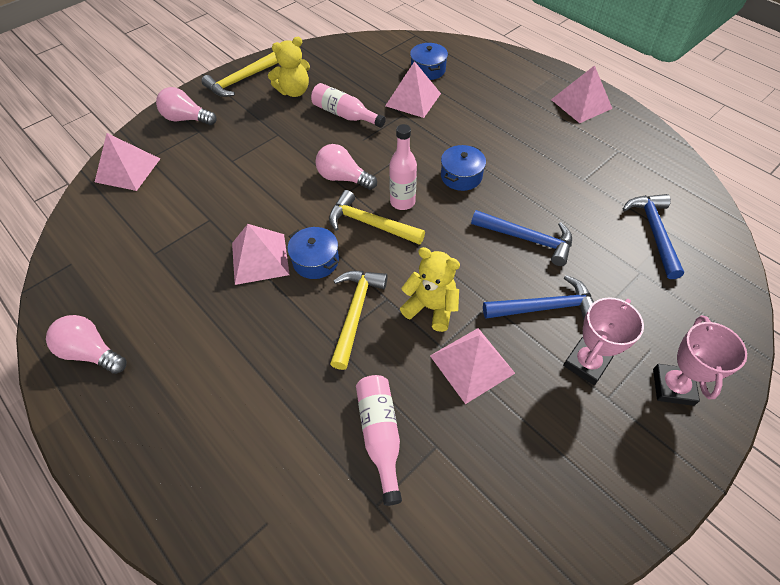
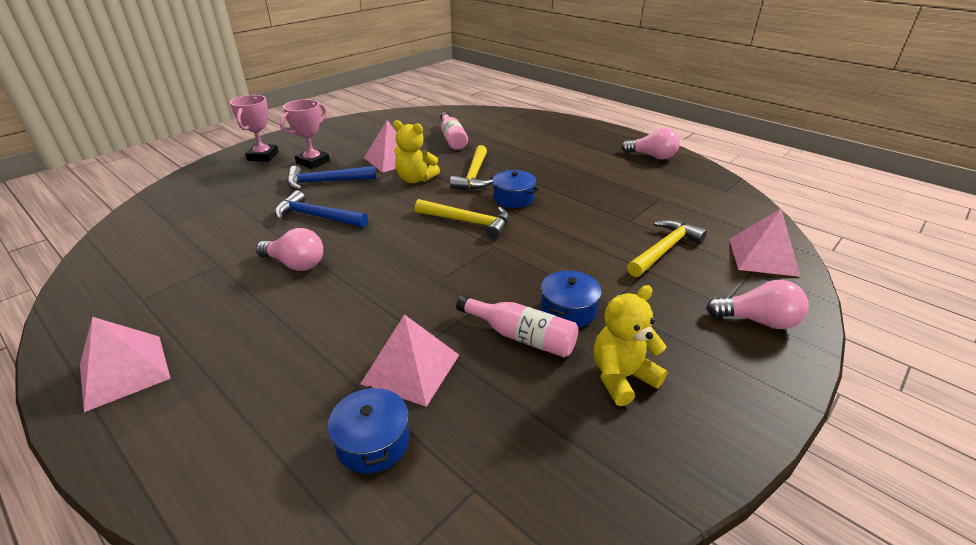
camera: 175 degrees right, 20 degrees down
(240, 81) = (735, 397): yellow hammer -> yellow hammer (664, 249)
(260, 258) = (563, 198): pink pyramid -> none
(343, 178) = (503, 257): pink light bulb -> pink light bulb (295, 264)
(402, 202) = (435, 239): pink bottle -> none
(461, 176) = (364, 263): blue pot -> blue pot (568, 310)
(654, 232) = (188, 225): blue hammer -> none

